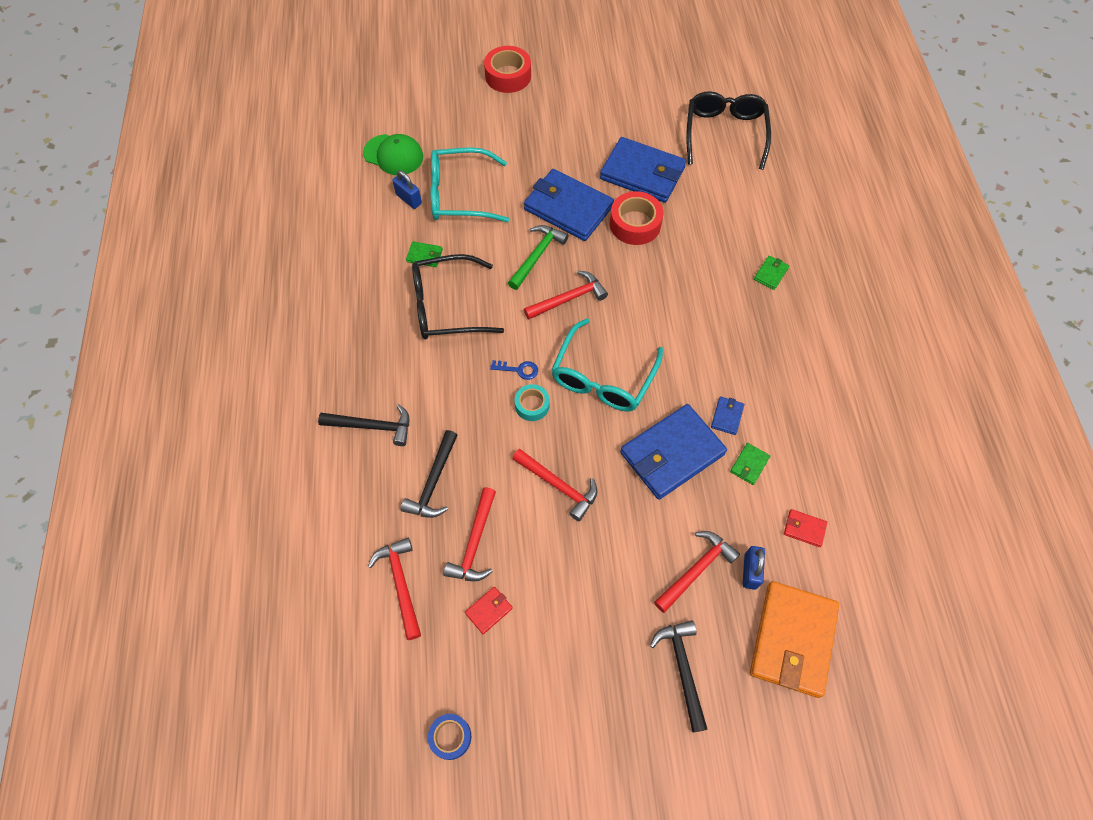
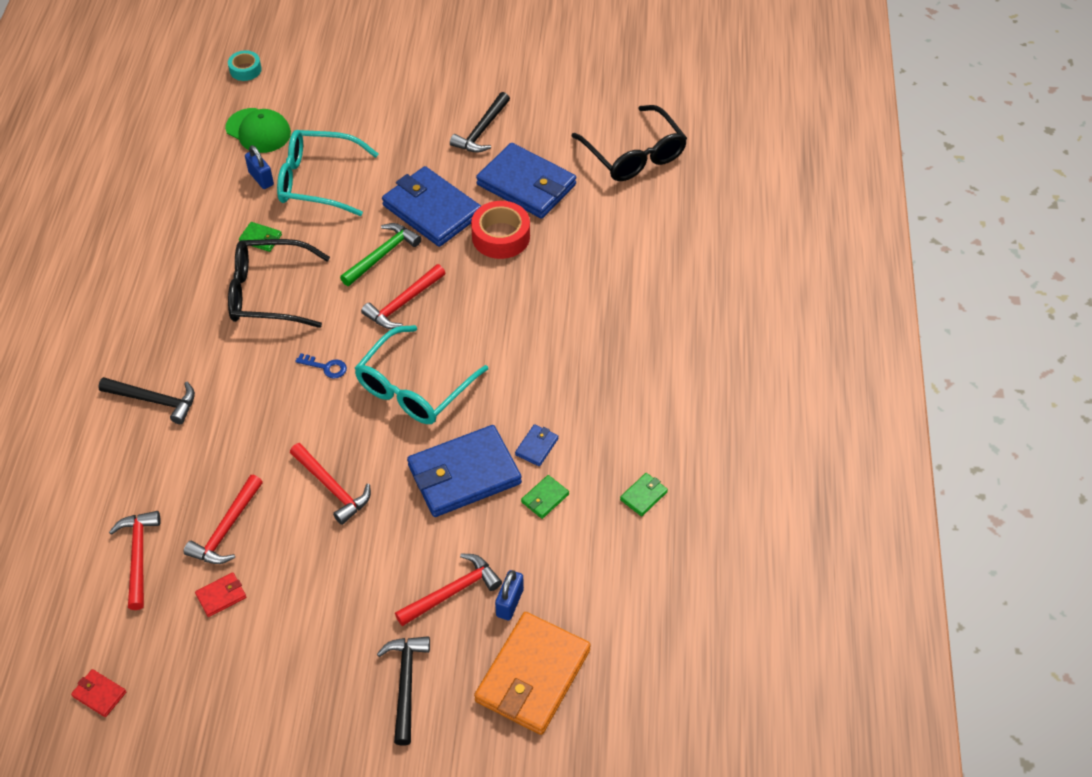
camera: 10 degrees right, 10 degrees down
(433, 482) = (201, 464): black hammer -> black hammer (481, 130)
(450, 737) = (145, 707): blue tape -> none
(508, 76) = (409, 63): red tape -> none
(532, 405) = (329, 404): turquoise tape -> turquoise tape (245, 70)
(569, 299) = (403, 303): red hammer -> red hammer turned 150 degrees clockwise
(725, 134) = (634, 154): black glasses -> black glasses turned 135 degrees clockwise
(770, 274) = (635, 308): green wallet -> green wallet (643, 496)
(804, 529) = (583, 570): red wallet -> red wallet (99, 694)

